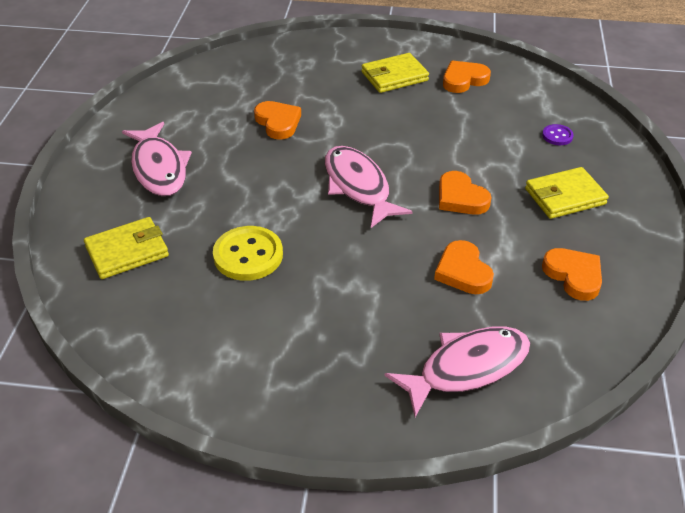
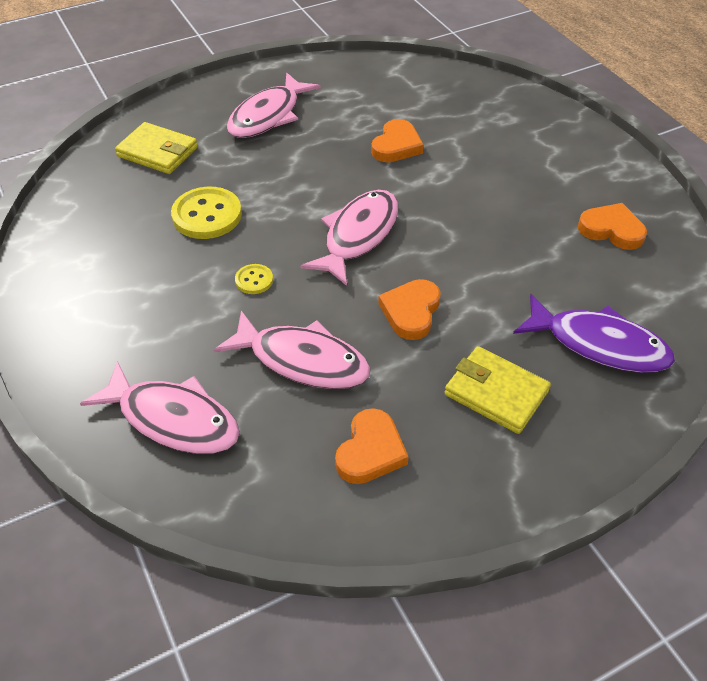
camera: 55 degrees right, 5 degrees up
(354, 261) = (254, 280): none -> yellow button
(394, 76) = (555, 180): yellow wallet -> none
(463, 271) = (302, 360): orange heart -> pink fish
(557, 136) = (599, 344): purple button -> purple fish

